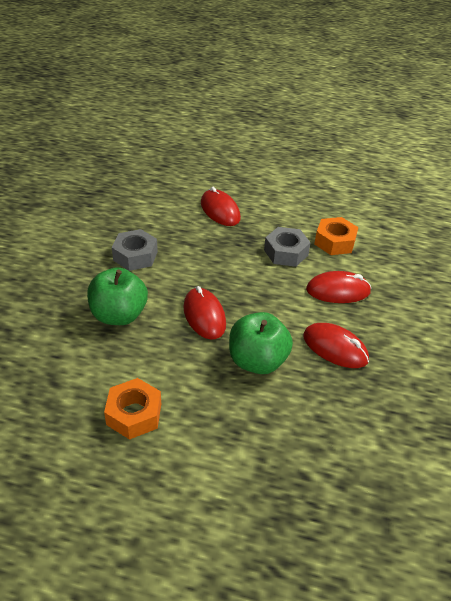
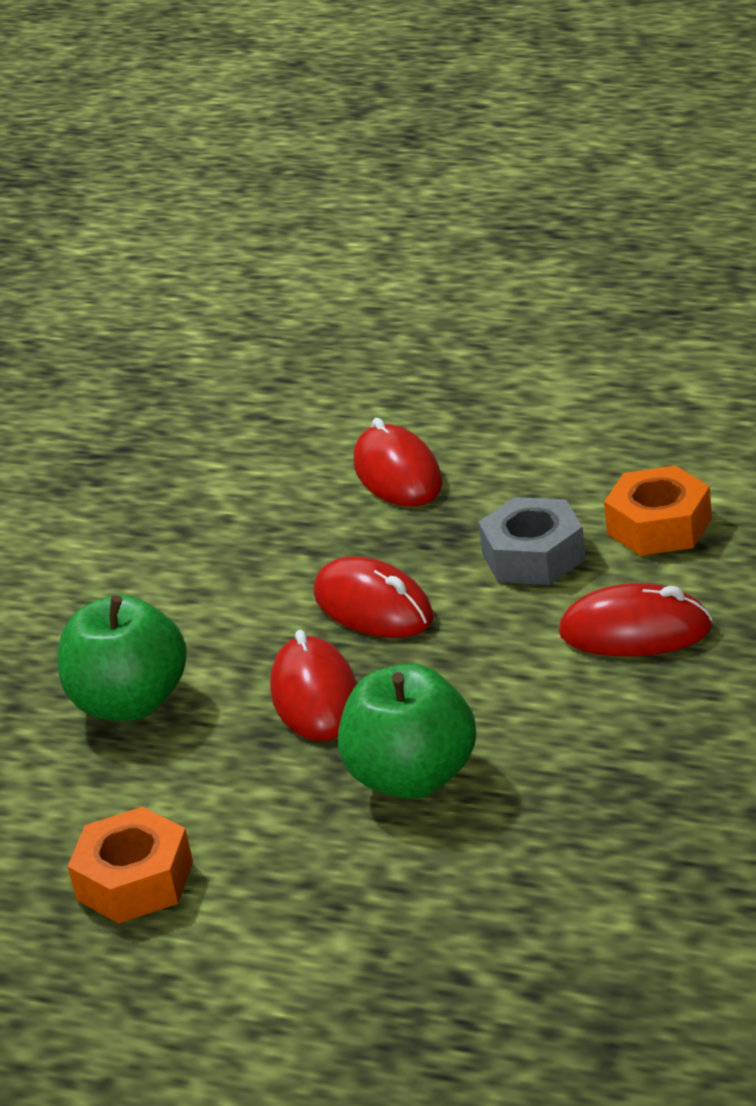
camera: 15 degrees right, 10 degrees down
(135, 256) = (184, 583): grey nut -> none
(335, 348) = (594, 747): red mouse -> red mouse (373, 607)

